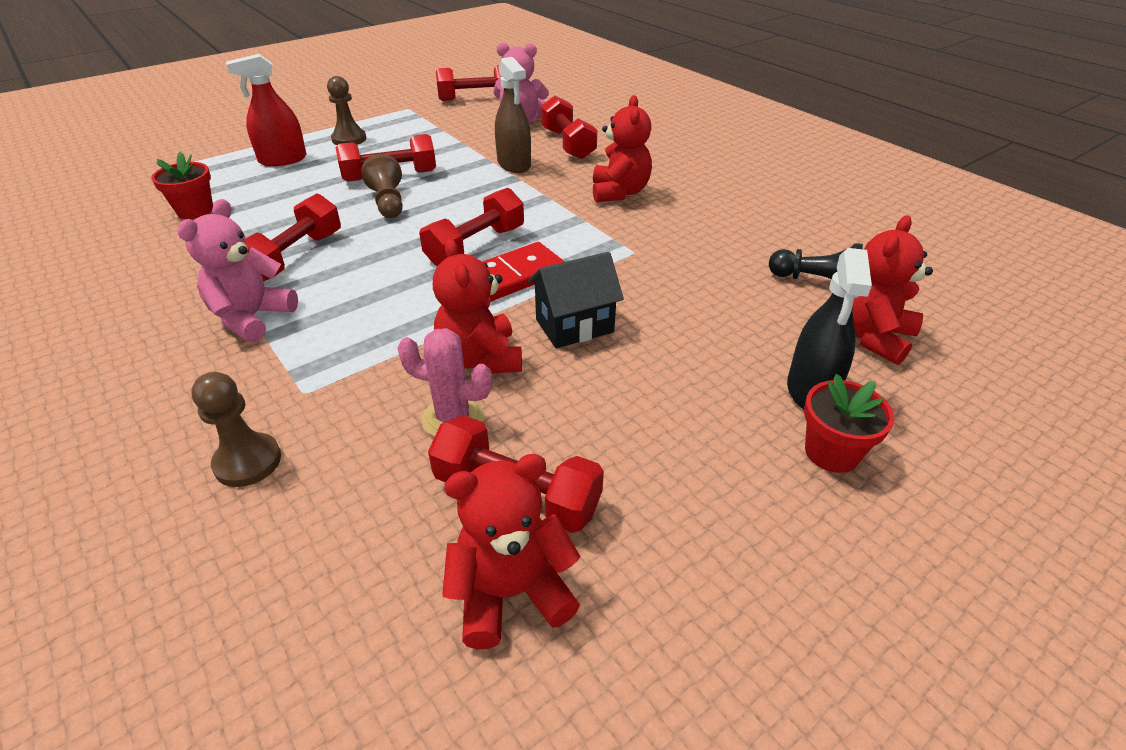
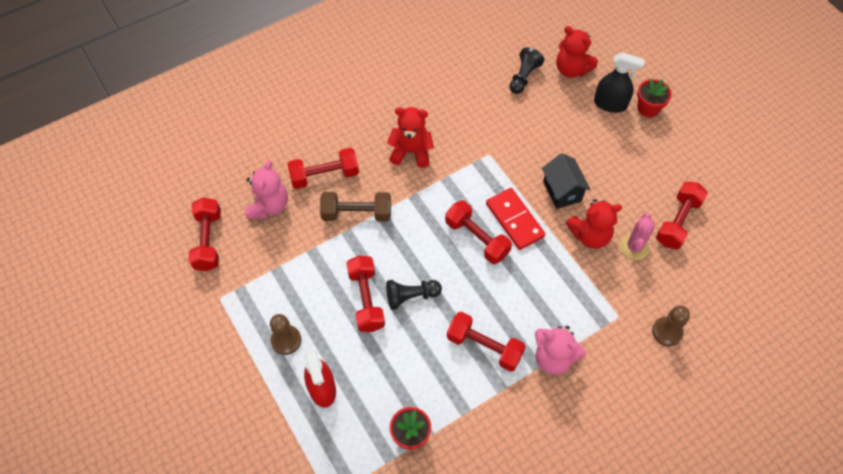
camera: 85 degrees left, 20 degrees up
(388, 202) = (411, 296): brown pawn -> black pawn
(511, 592) = (724, 225): red teddy bear -> none
(514, 164) = (357, 213): brown spray bottle -> brown dumbbell

